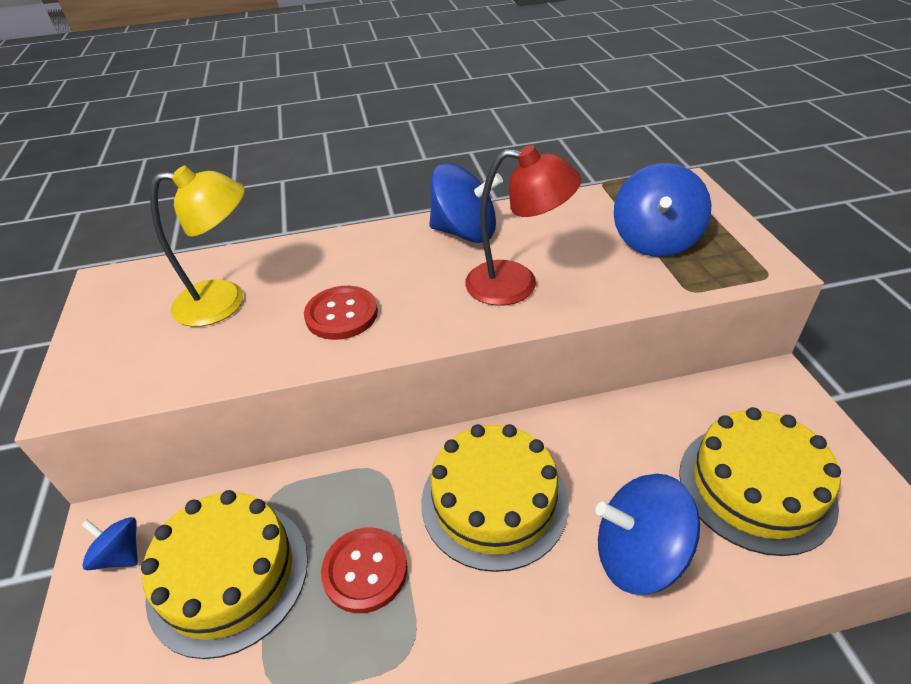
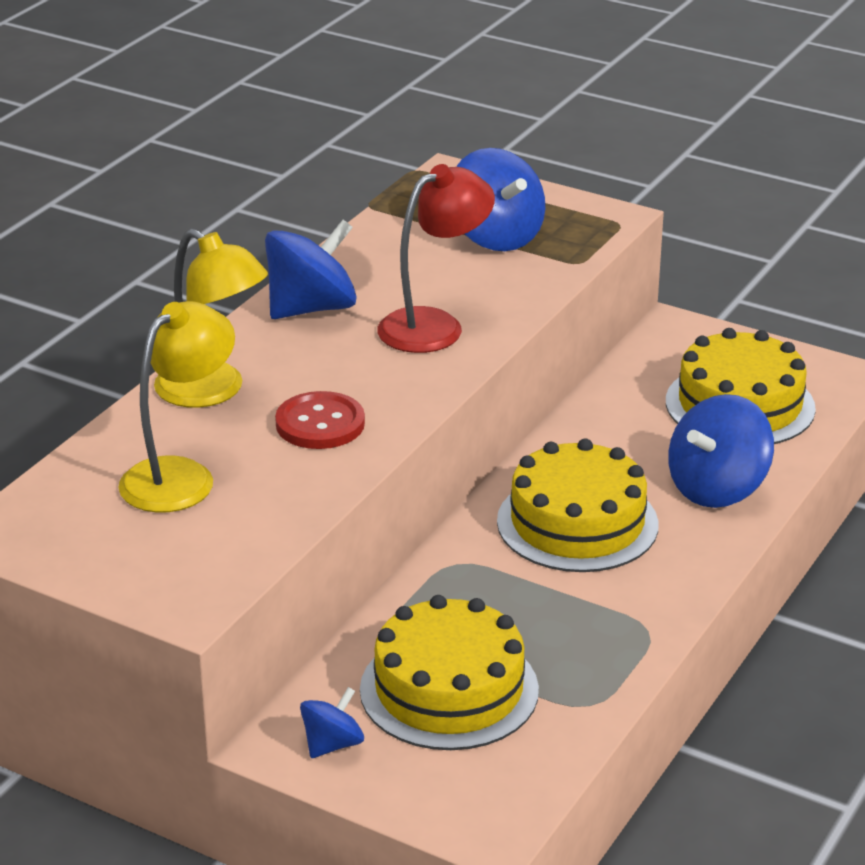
camera: 50 degrees left, 10 degrees down
(120, 555) = (332, 744): blue spinning top -> blue spinning top turned 150 degrees clockwise
(330, 257) = (213, 391): none -> yellow lamp
(365, 570) = (548, 617): red button -> none

